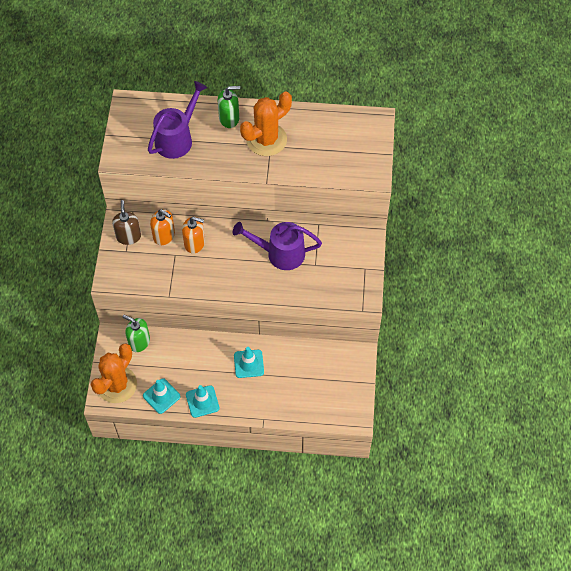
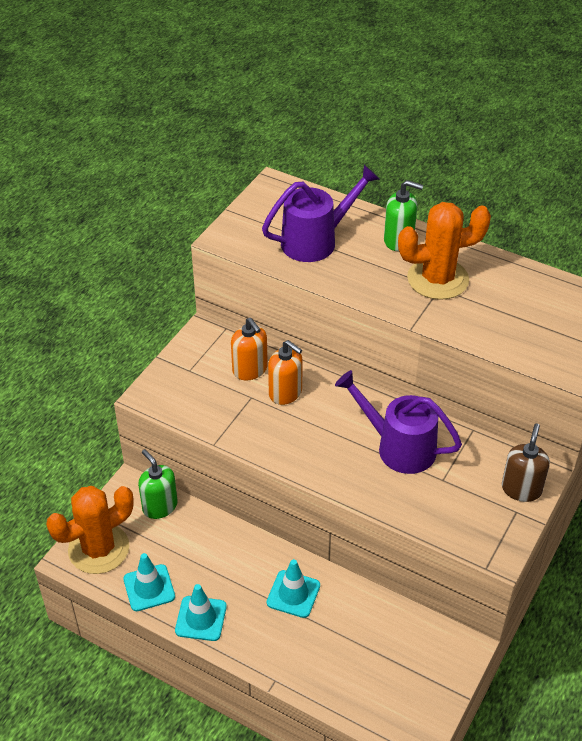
camera: 25 degrees right, 15 degrees down
(128, 236) = (203, 354): brown soap dispenser -> brown soap dispenser (521, 489)

